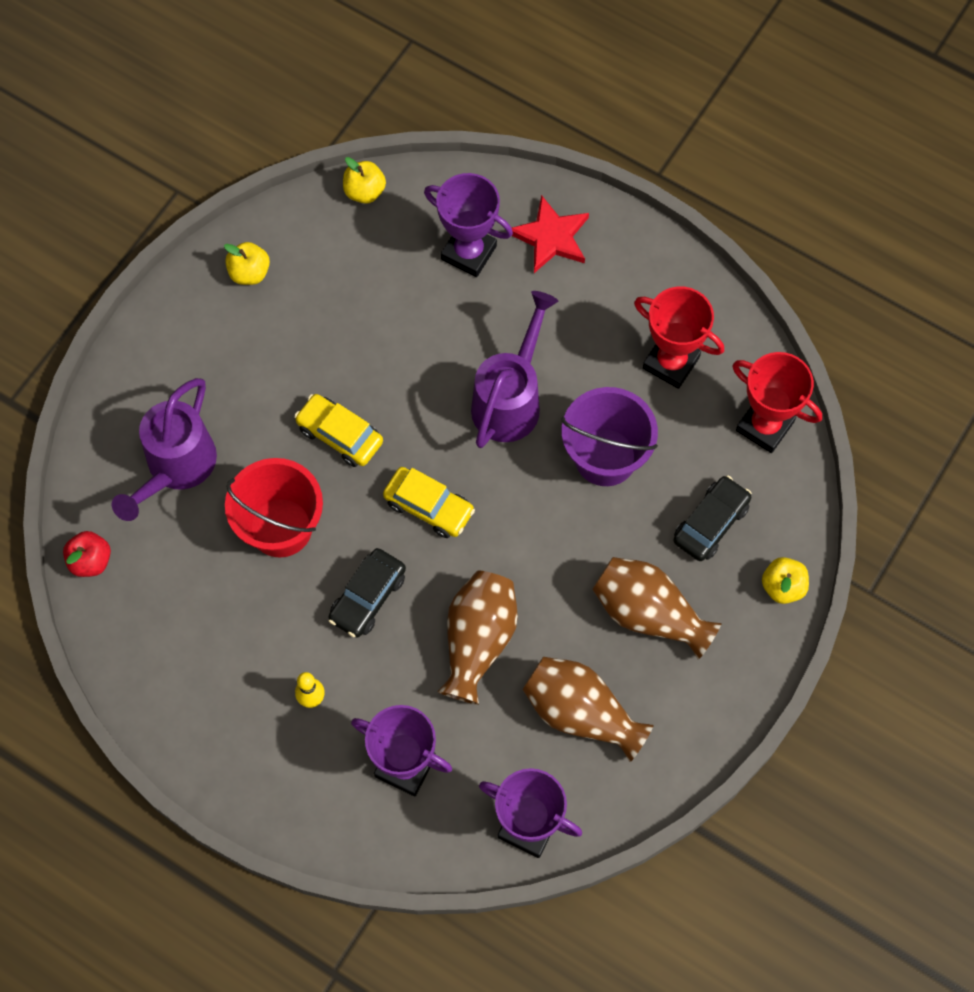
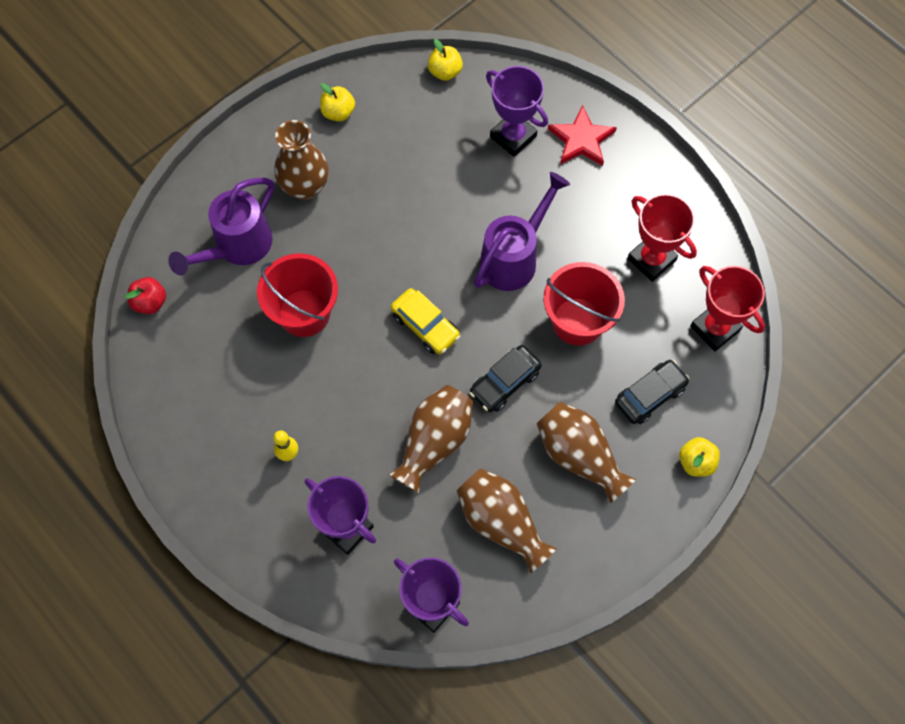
camera: 15 degrees right, 0 degrees up
(236, 374) = (305, 187): none -> brown vase
(340, 435) = (371, 253): yellow car -> none
(368, 597) = (356, 385): black car -> black car (505, 382)
(605, 457) = (578, 321): purple bucket -> red bucket

